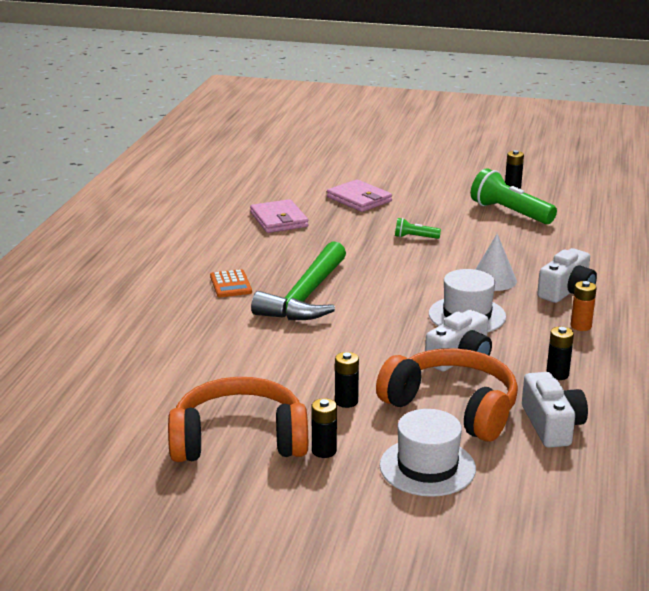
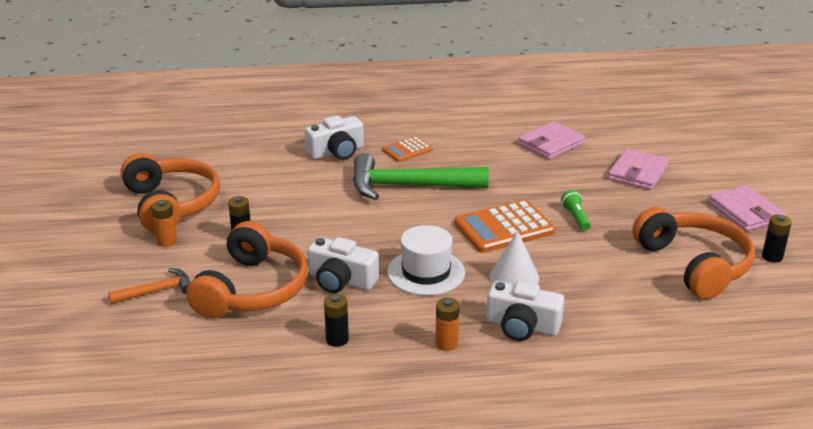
camera: 70 degrees right, 5 degrees up
(324, 451) = (167, 241): black battery -> orange battery
(412, 268) = (504, 227): none -> orange calculator
(427, 467) = (157, 291): white hat -> orange hammer
(446, 179) = (745, 212): none -> pink wallet
(510, 213) = (694, 264): green flashlight -> orange headphones
(552, 425) = (243, 347): white camera -> white camera (337, 152)

